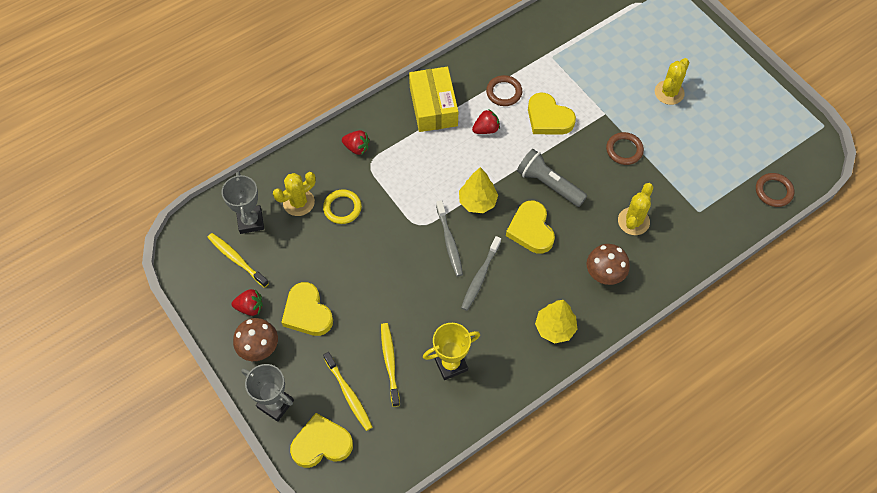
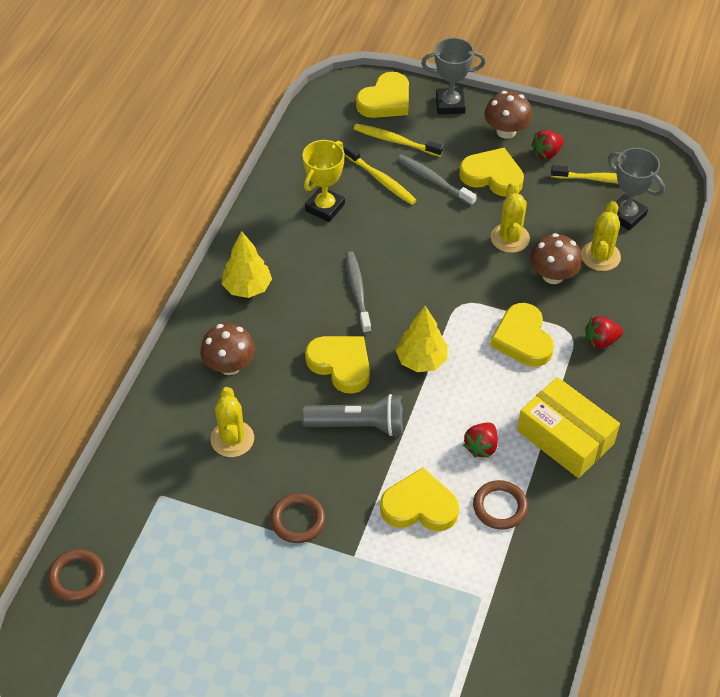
camera: 145 degrees right, 10 degrees down
(342, 208) = (553, 275): yellow ring -> brown mushroom
(402, 177) = (522, 339): none -> yellow heart
(449, 242) = (416, 305): grey toothbrush -> grey toothbrush (434, 180)
(669, 92) = (289, 641): yellow cactus -> yellow cactus (510, 238)

